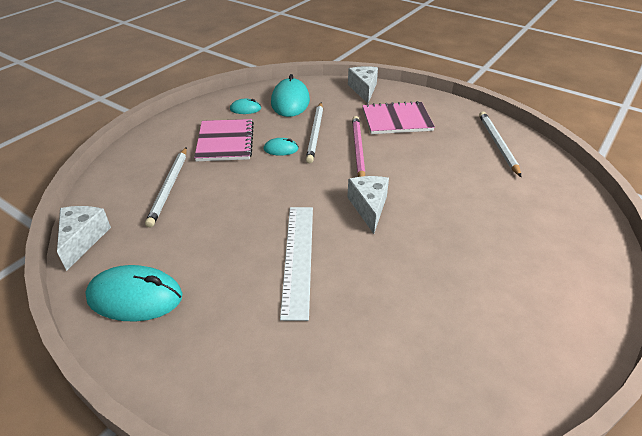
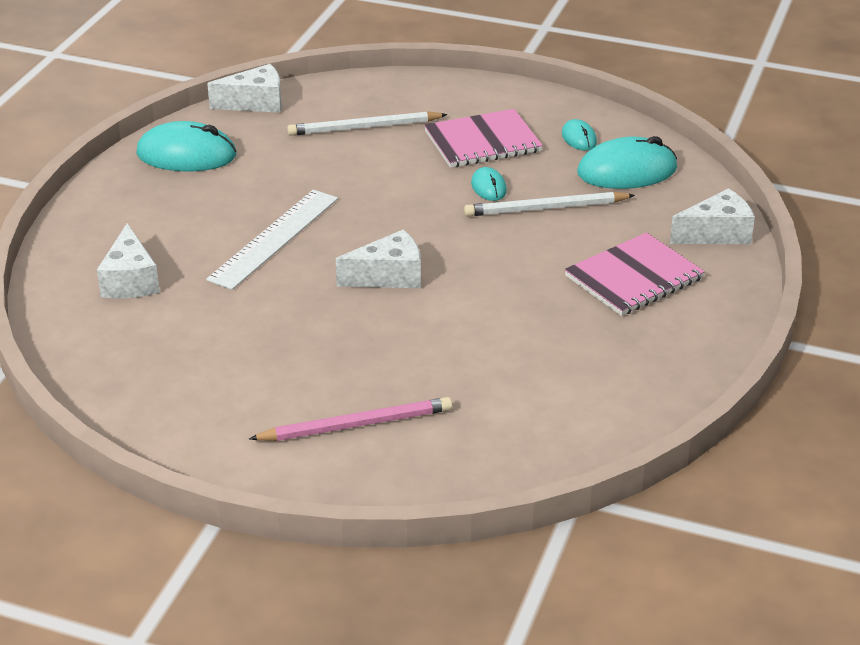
camera: 75 degrees right, 5 degrees down
(135, 297) = (186, 155): turquoise mouse -> turquoise mouse turned 75 degrees counterclockwise
(298, 258) = (274, 238): white ruler -> white ruler turned 45 degrees counterclockwise
(328, 366) = (130, 280): none -> white cheese
(358, 149) = (523, 251): pink pencil -> pink pencil (356, 425)
(396, 120) = (634, 277): pink notebook -> pink notebook turned 75 degrees clockwise
(497, 144) = (617, 387): white pencil -> none

